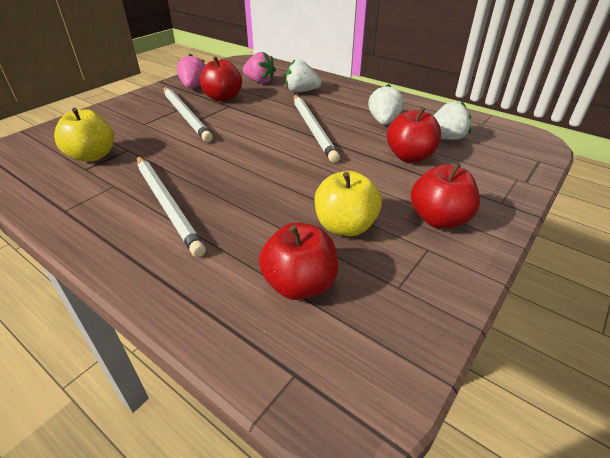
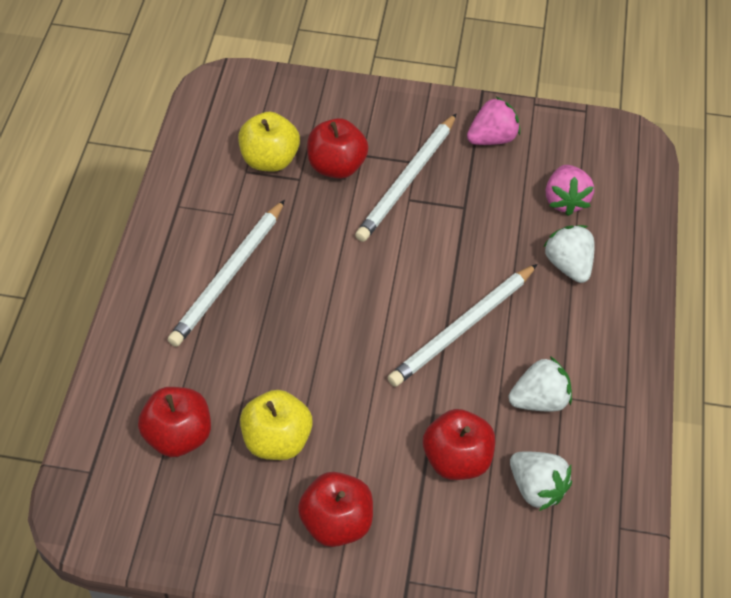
camera: 60 degrees right, 15 degrees up
(223, 98) = (481, 189): red apple -> red apple (336, 166)

